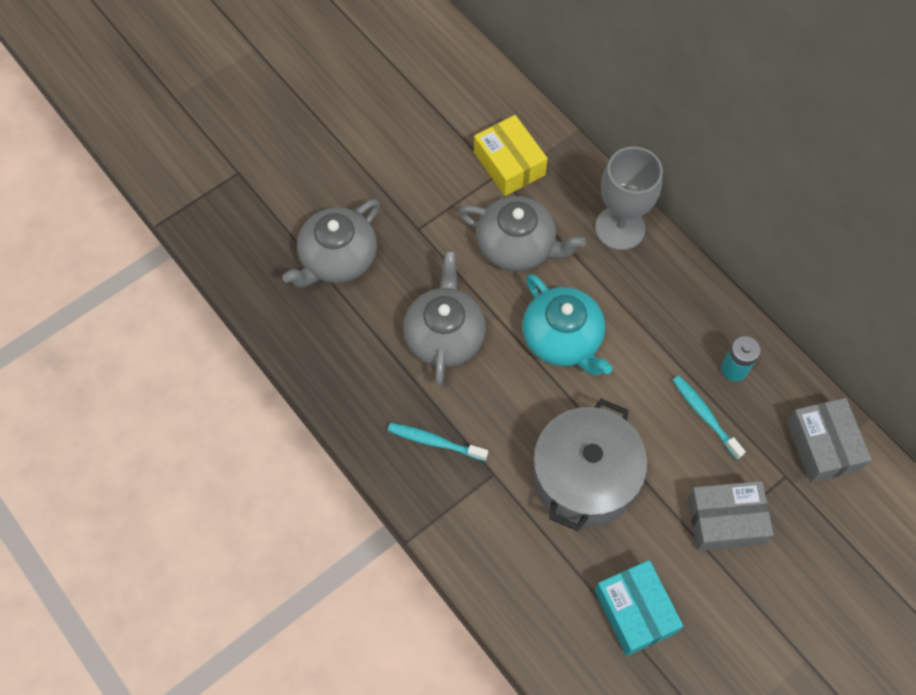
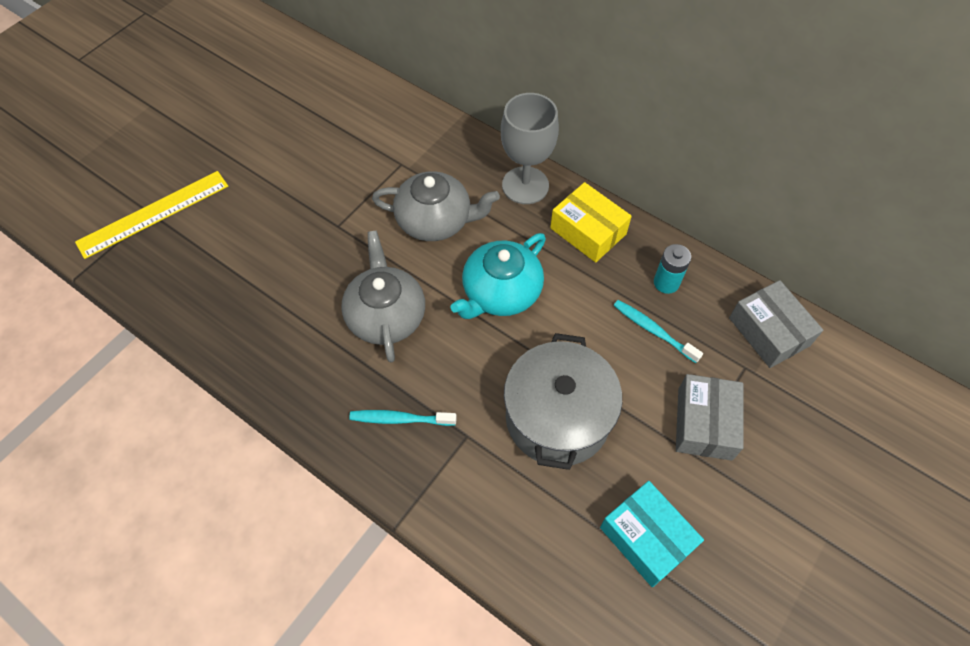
camera: 15 degrees left, 5 degrees down
(240, 173) = (153, 214): none -> yellow ruler
(337, 259) = (264, 269): grey teapot -> none
(509, 164) = (409, 153): yellow box -> yellow box (588, 231)
(563, 339) = (500, 292): turquoise teapot -> turquoise teapot turned 90 degrees clockwise
(725, 520) = (704, 423): grey box -> grey box turned 60 degrees counterclockwise

